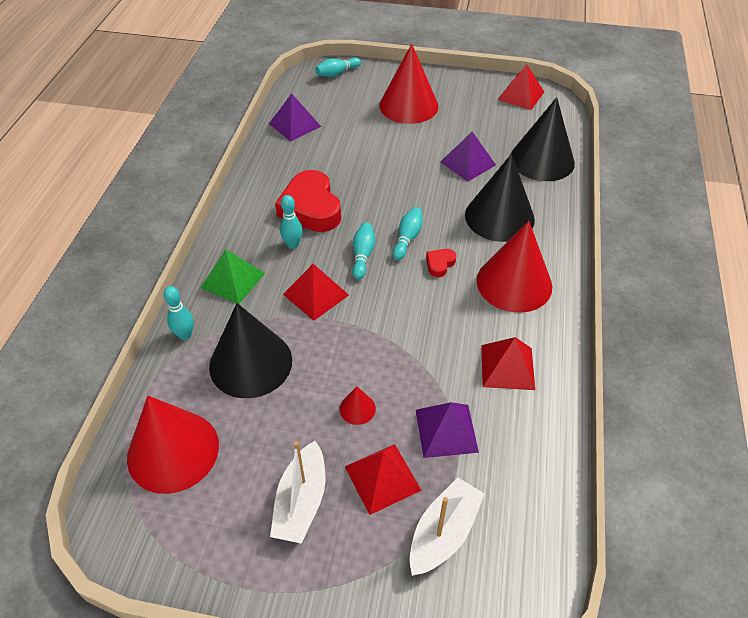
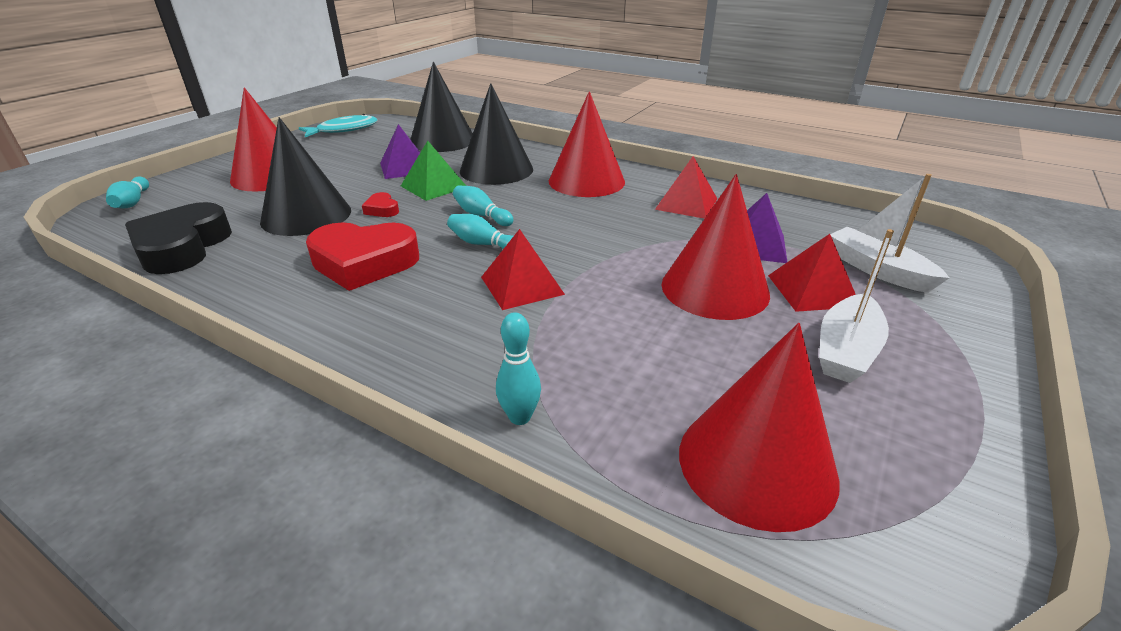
camera: 70 degrees left, 15 degrees down
(233, 280) = (440, 349): green pyramid -> green pyramid (434, 186)
(250, 363) = (611, 356): black cone -> black cone (306, 215)
(293, 245) = (418, 287): turquoise bowling pin -> none
(295, 125) = (182, 247): purple pyramid -> black heart
(301, 501) = (846, 350): white boat -> white boat turned 90 degrees clockwise
(357, 408) = (715, 288): red cone -> red cone, size x2.38
(439, 264) = (534, 207): red heart -> red heart (382, 209)
(520, 95) = (344, 130): red pyramid -> turquoise fish

